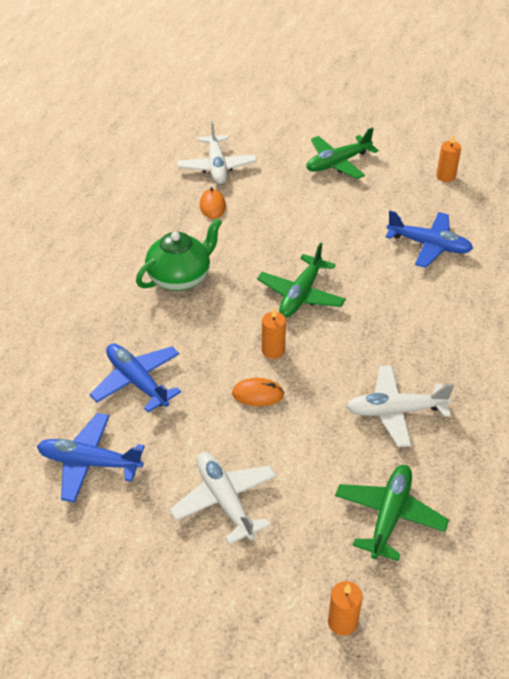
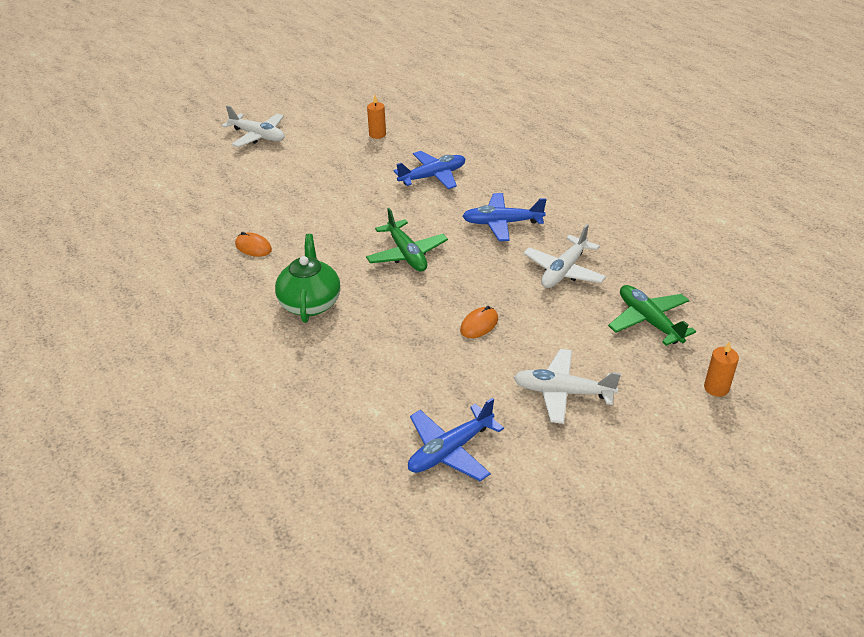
camera: 50 degrees left, 5 degrees down
(137, 382) = (394, 381): blue plane -> blue plane (502, 223)
(217, 167) = (212, 223): white plane -> white plane (258, 136)
(273, 350) = (445, 295): orange candle -> none
(338, 163) = (296, 168): green plane -> none

